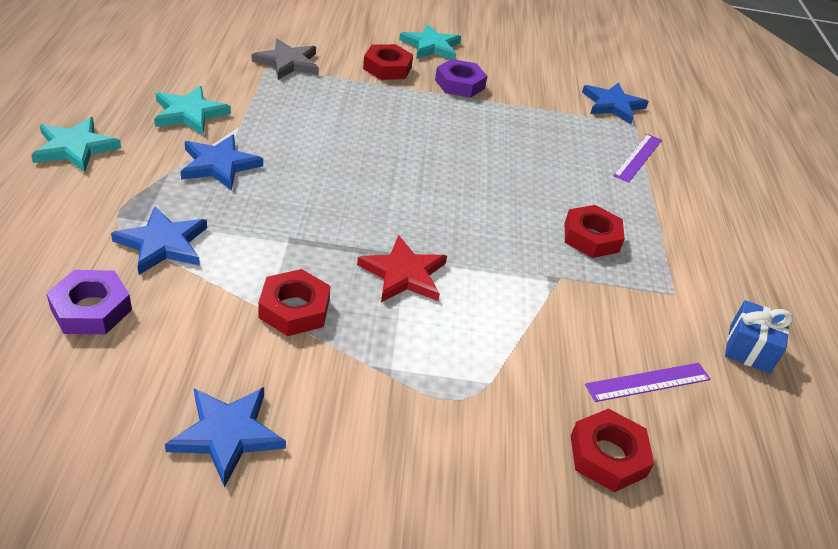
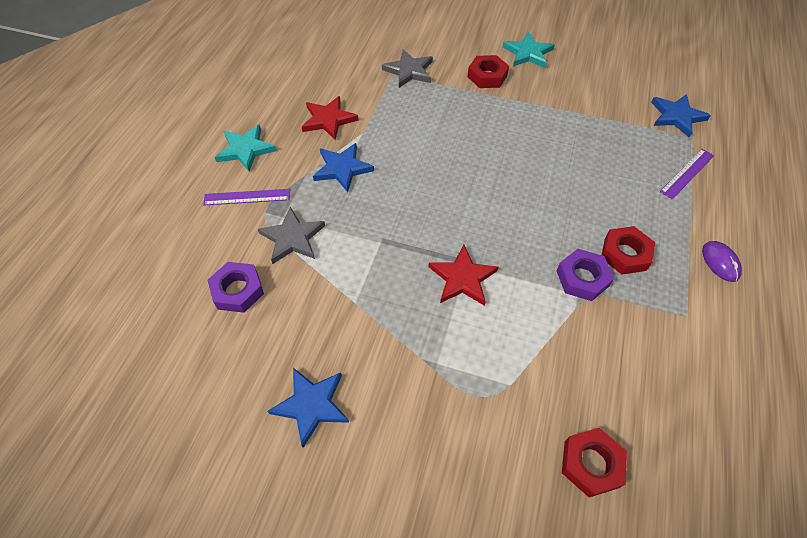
camera: 20 degrees right, 15 degrees up
(163, 244) = (292, 238): blue star -> grey star
(189, 113) = (328, 120): turquoise star -> red star
(294, 309) = (375, 303): red nut -> none
(459, 84) = (544, 93): purple nut -> purple nut (582, 278)
(648, 382) = (642, 400): purple ruler -> purple ruler (247, 197)
(695, 239) = (720, 262): none -> purple mouse
(749, 348) = (742, 378): blue gift -> none

